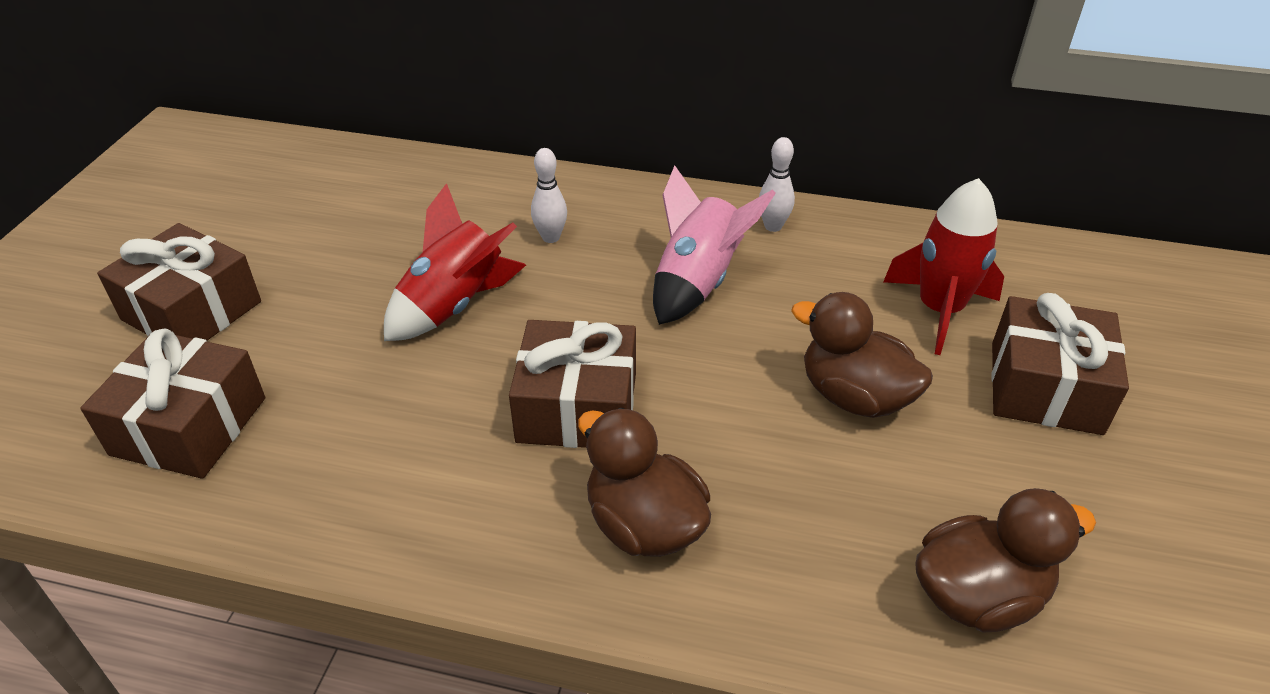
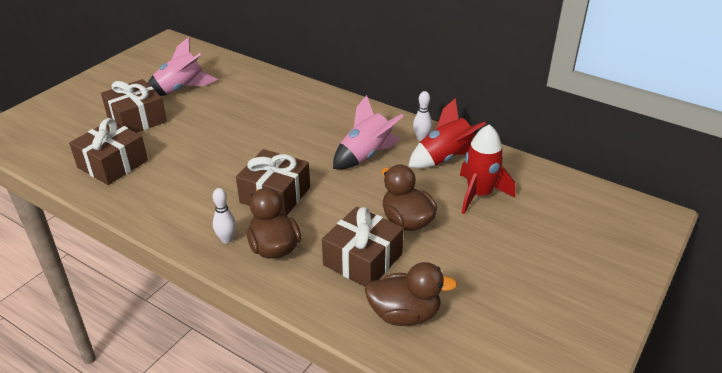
camera: 20 degrees right, 5 degrees down
(254, 226) = (181, 89): none -> pink rocket
(455, 305) = (247, 141): red rocket -> red rocket (445, 158)
(551, 237) = (309, 121): white bowling pin -> white bowling pin (226, 239)
(1045, 387) = (507, 241): brown gift -> brown gift (363, 259)

